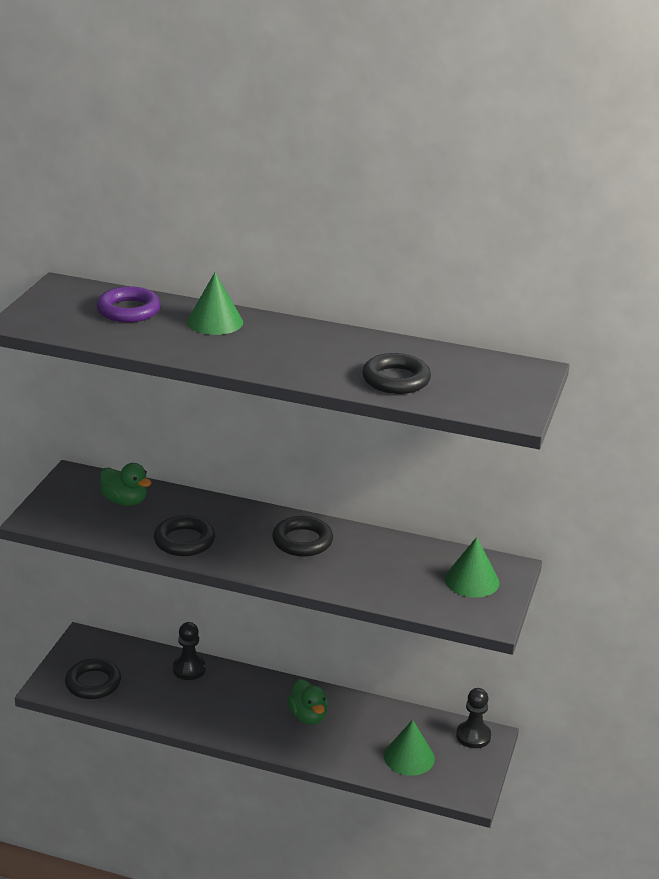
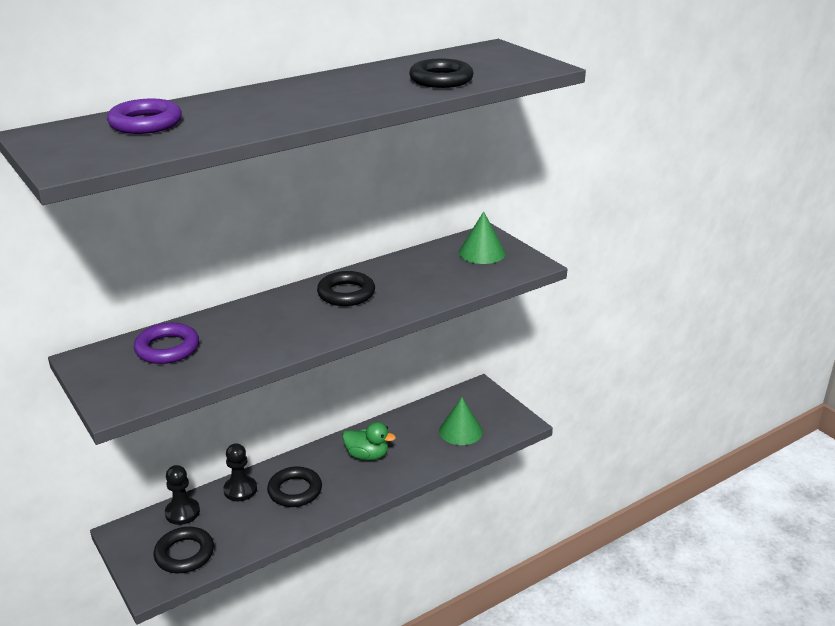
camera: 50 degrees left, 0 degrees up
(125, 501) = (167, 348): green duck -> purple ring
(184, 541) = (268, 343): black ring -> black ring (295, 491)
(215, 322) = (235, 102): green cone -> none
(473, 736) = (471, 394): black pawn -> black pawn (182, 512)

